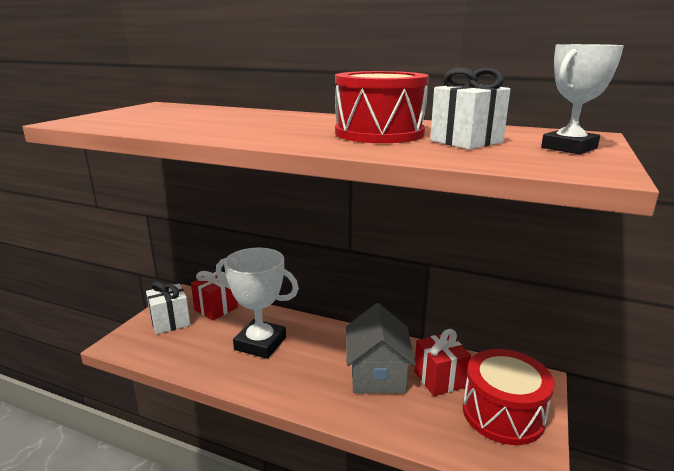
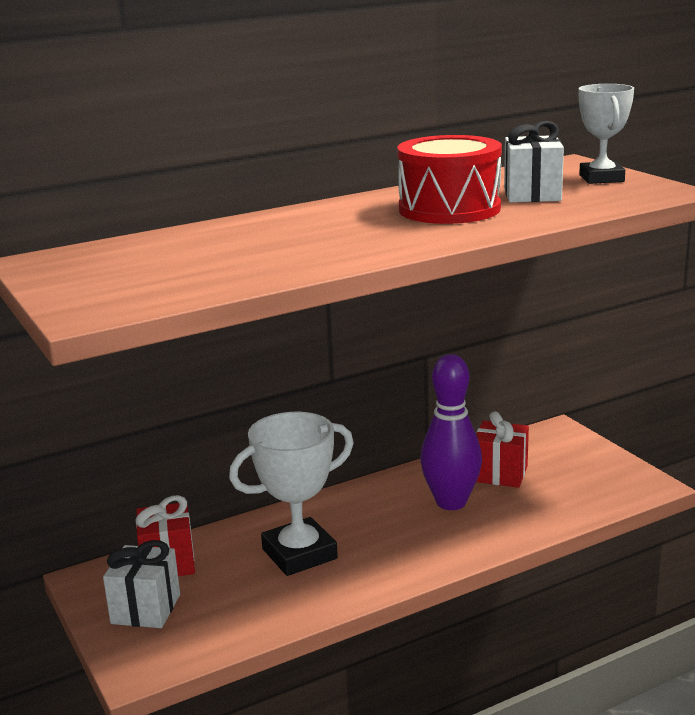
camera: 50 degrees left, 0 degrees up
(377, 374) = (451, 502): grey house -> purple bowling pin
(503, 413) = (578, 466): red drum -> none

